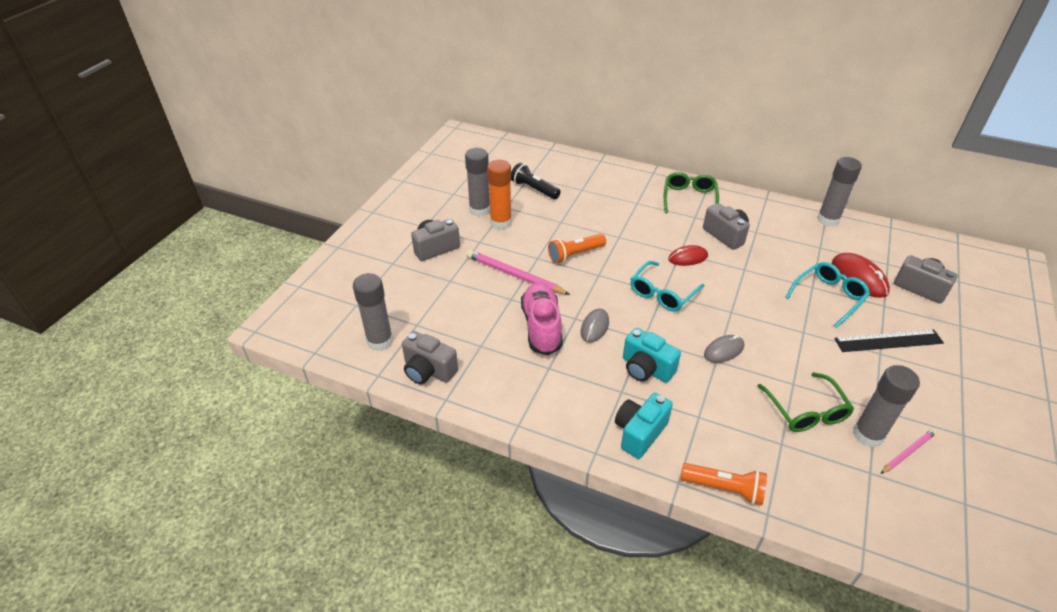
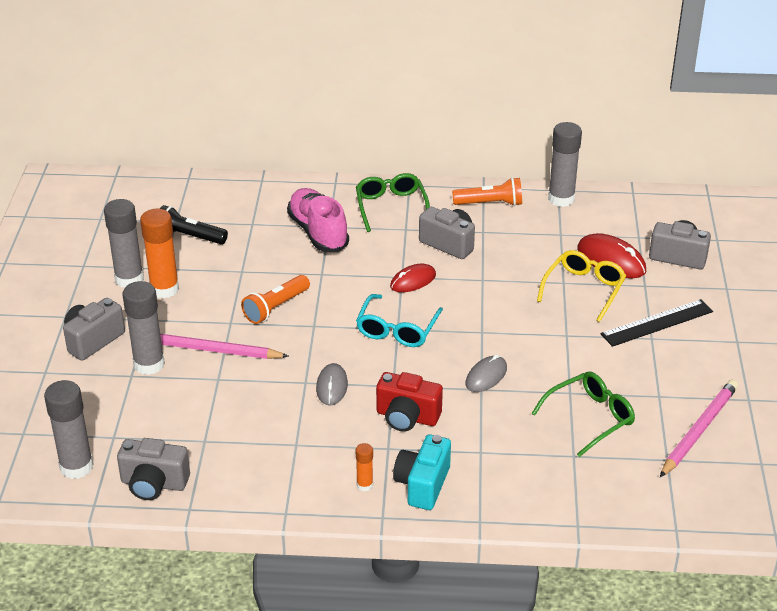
camera: 20 degrees left, 5 degrees down
(541, 327) = (269, 401): pink shoe -> pink shoe (318, 232)
(591, 419) = (364, 485): none -> orange glue stick
(646, 369) = (407, 417): turquoise camera -> red camera
(724, 488) = (528, 514): orange flashlight -> orange flashlight (490, 203)
(806, 412) = (591, 417): green glasses -> green glasses turned 90 degrees counterclockwise
(829, 296) = (584, 289): turquoise glasses -> yellow glasses
(868, 435) = (657, 424): grey glue stick -> grey glue stick (149, 364)
(907, 452) = (699, 430): pink pencil -> pink pencil, size x1.72

